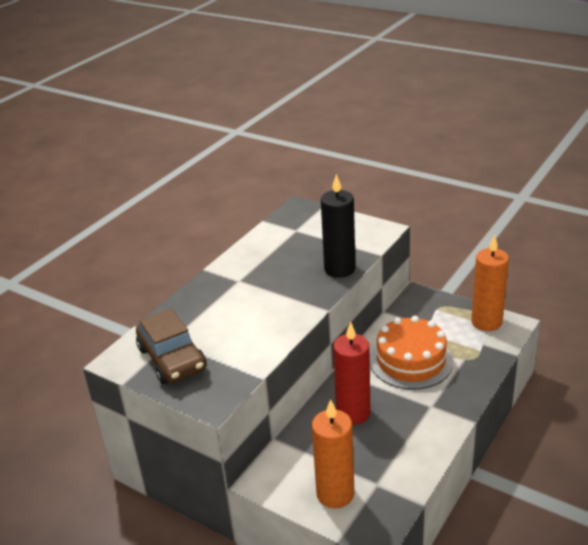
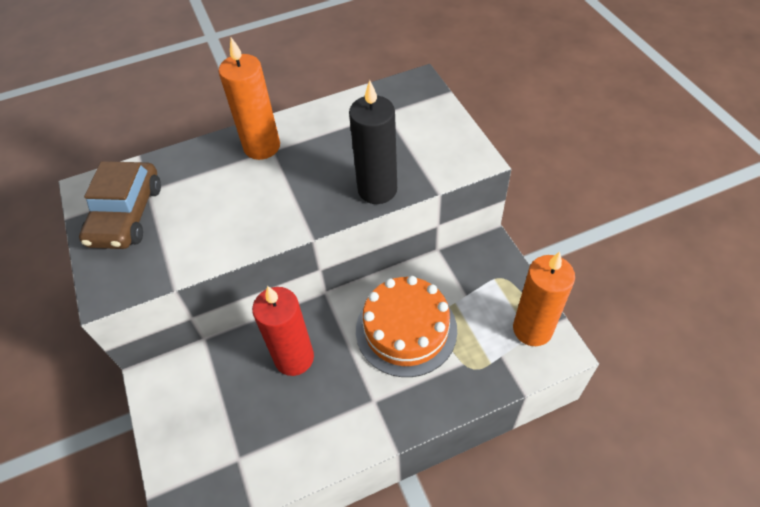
camera: 35 degrees right, 20 degrees up
(335, 494) = (193, 442): orange candle -> orange candle (262, 147)

